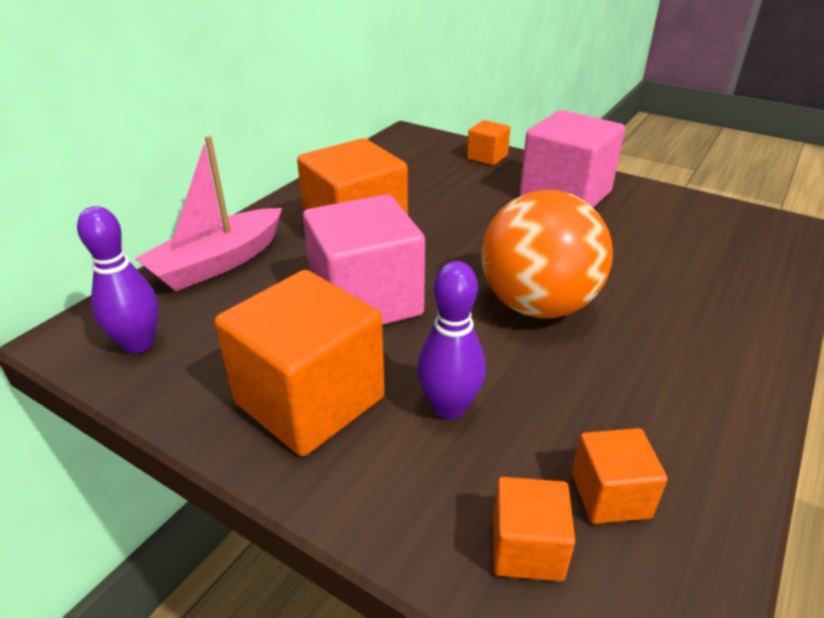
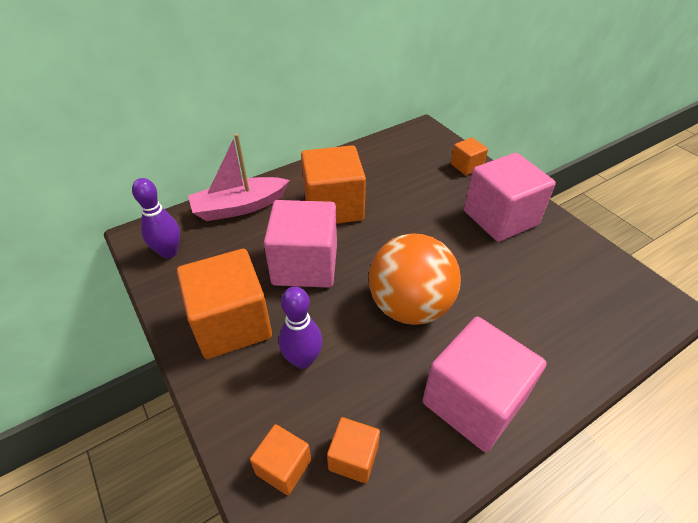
camera: 25 degrees right, 10 degrees up
(694, 377) = (473, 401): none -> pink cube

